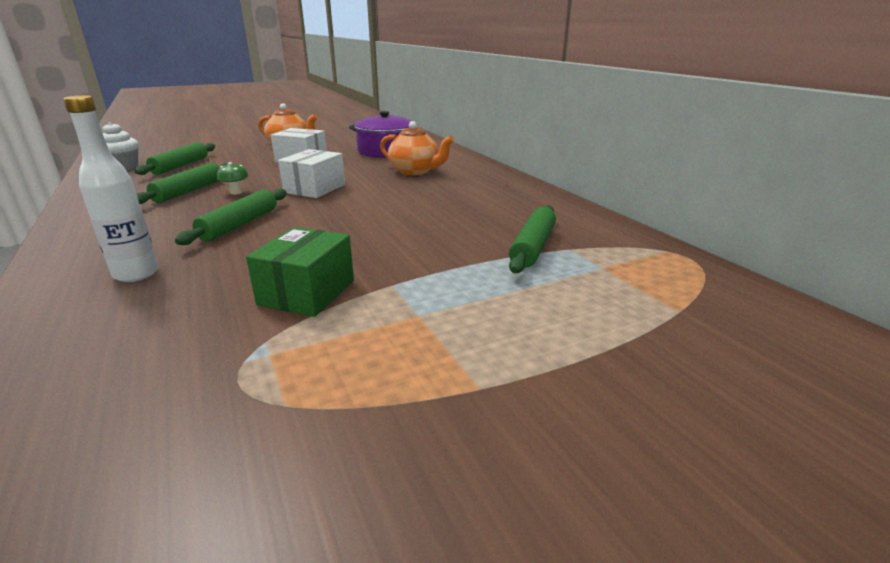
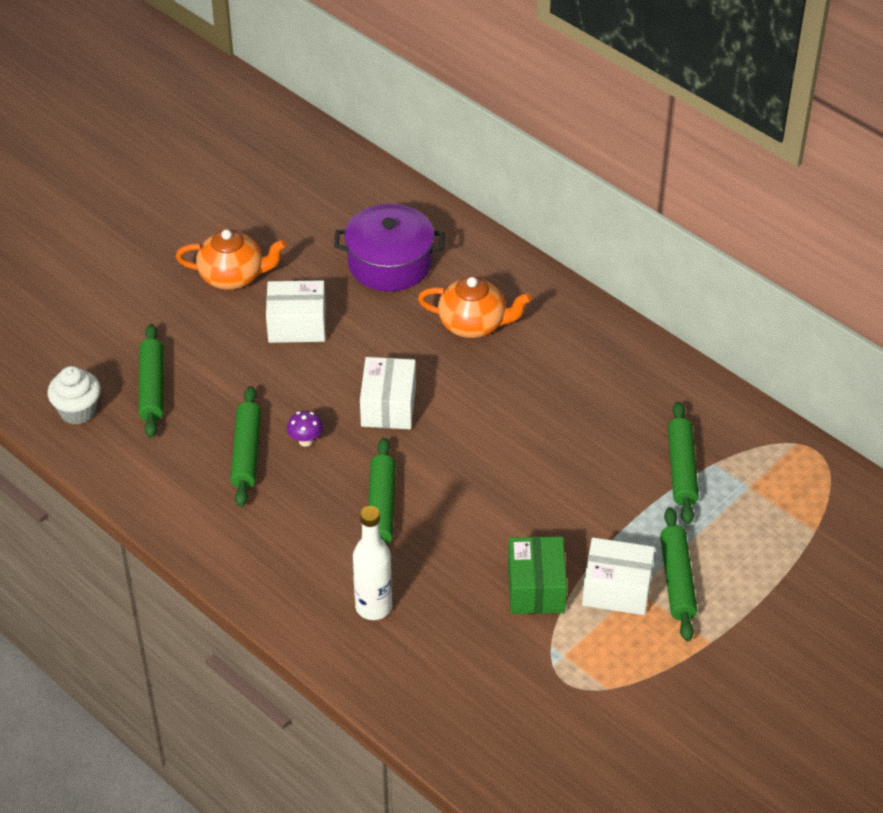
camera: 20 degrees left, 20 degrees up
(236, 192) = (305, 441): green mushroom -> purple mushroom
(395, 311) = (617, 589): none -> white box
(475, 318) = (677, 580): none -> green rolling pin

